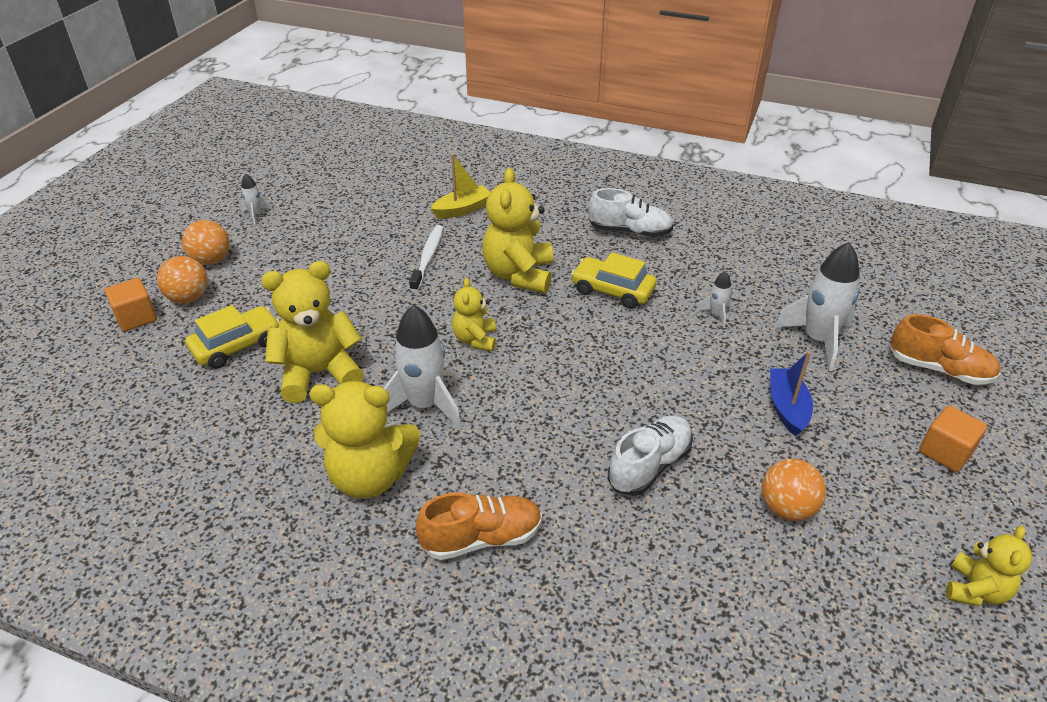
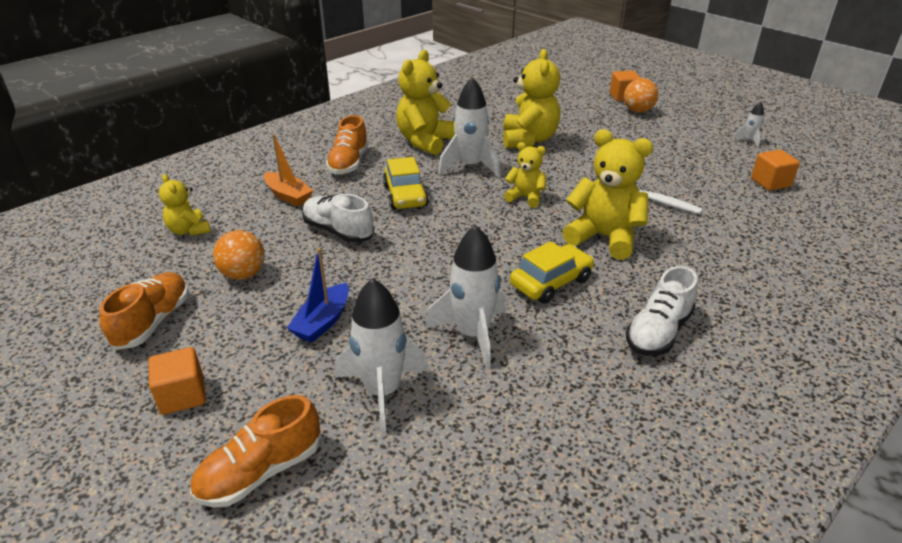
camera: 115 degrees right, 5 degrees down
(211, 260) = (683, 120): orange ball -> none
(237, 345) = (575, 120): yellow car -> yellow car (405, 196)
(353, 198) = (770, 182): none -> orange cube
(462, 209) = (737, 234): yellow boat -> none
(612, 562) = (288, 196): none -> orange boat
(649, 466) = (338, 231): white shoe -> white shoe turned 150 degrees clockwise
(716, 315) = (472, 335): white rocket -> white rocket, size x2.10
(787, 408) = (323, 322): blue boat -> blue boat turned 90 degrees clockwise
(914, 538) = (153, 322): none -> orange shoe
(975, 590) = (90, 327): yellow teddy bear -> yellow teddy bear (189, 230)

